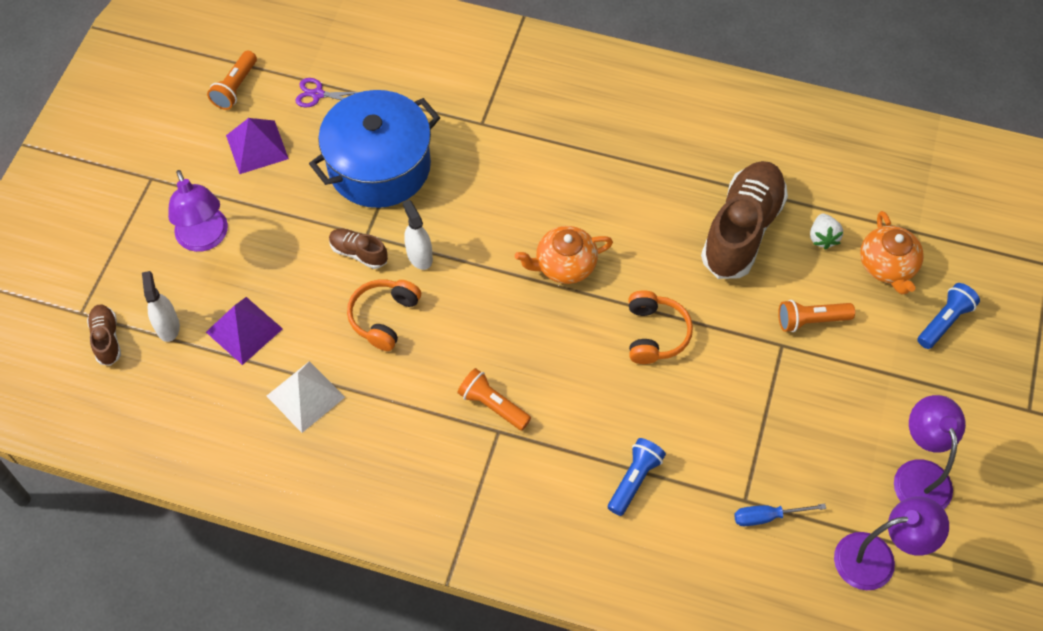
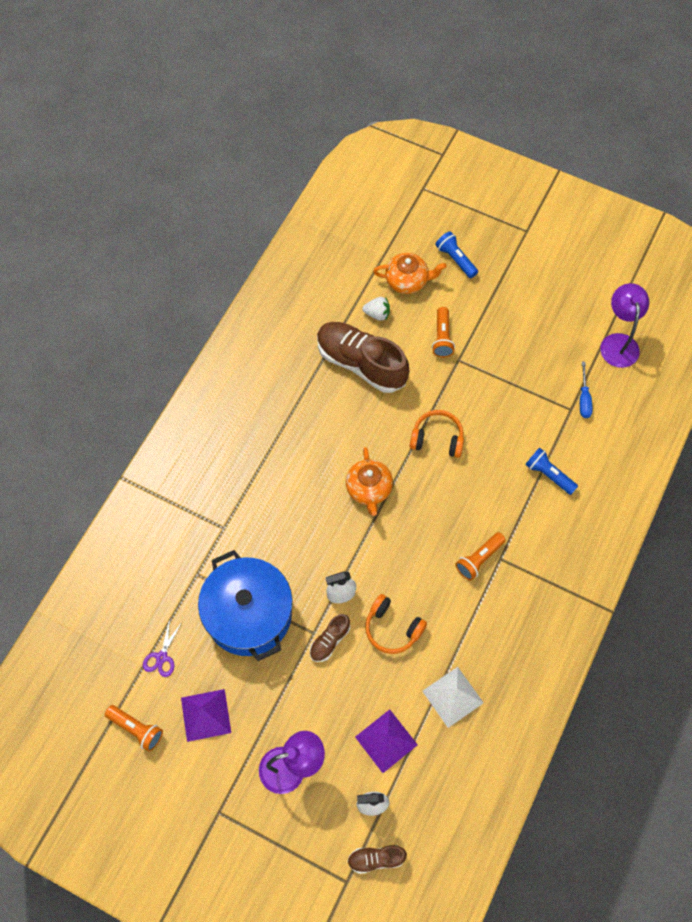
camera: 80 degrees left, 5 degrees up
(919, 474) = (564, 304): purple lamp -> none

